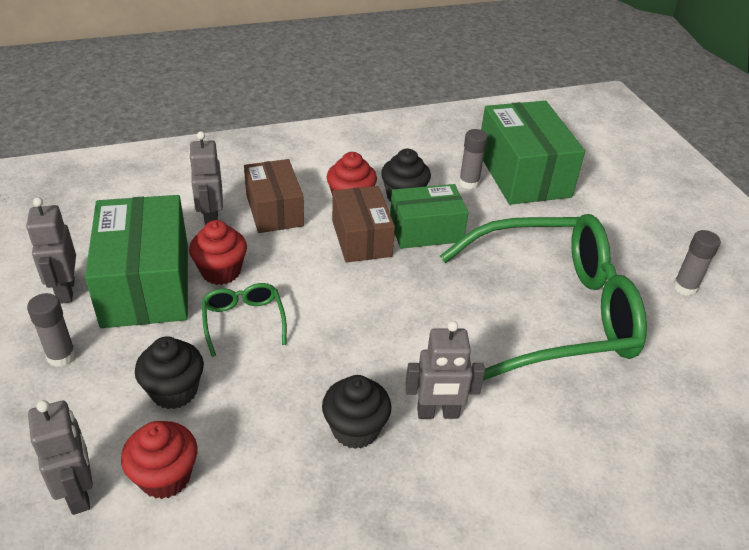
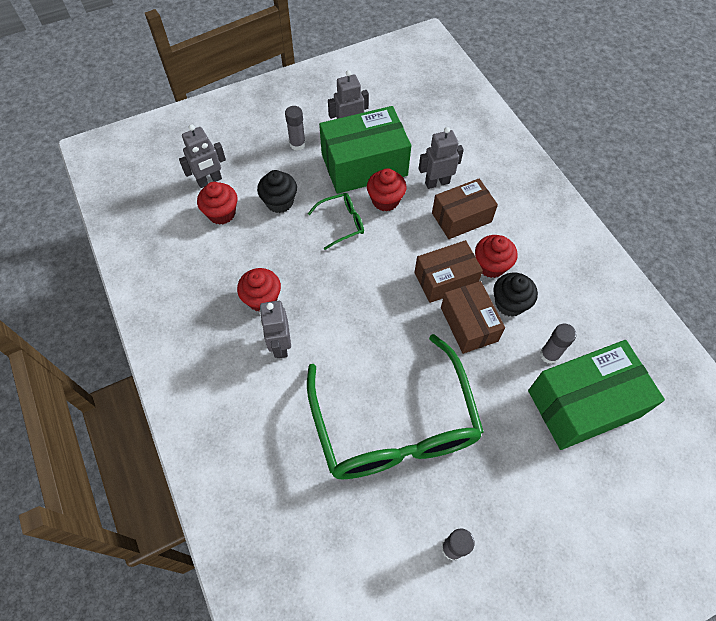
camera: 85 degrees right, 20 degrees up
(355, 429) = (262, 299): black cupcake -> red cupcake
(426, 230) = (469, 324): green box -> brown box

